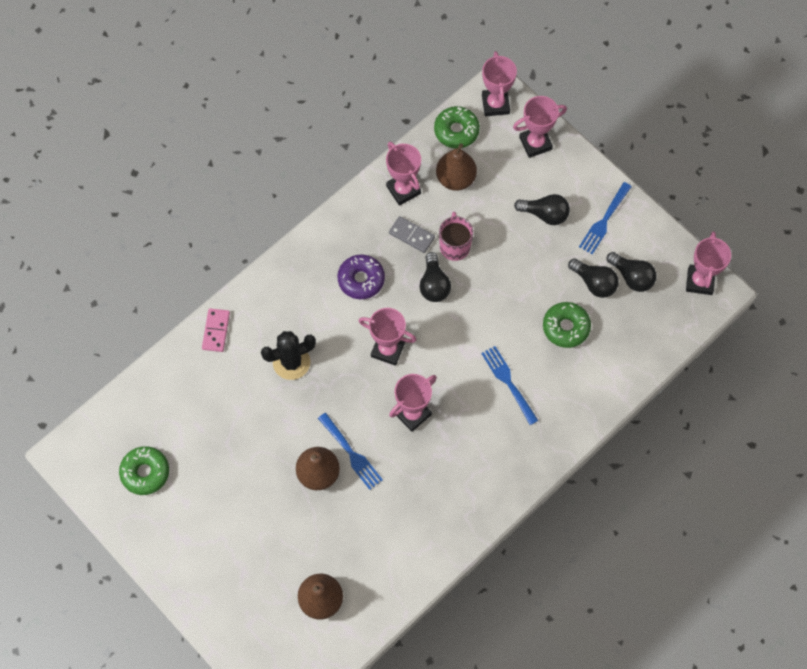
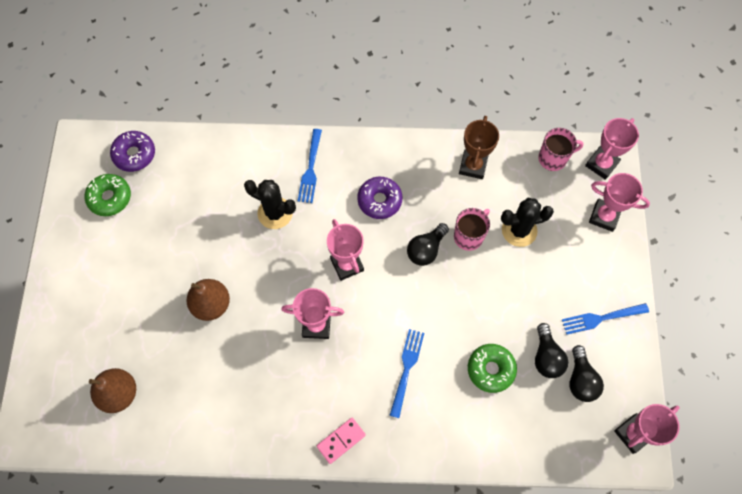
camera: 45 degrees right, 0 degrees up
(125, 421) = (134, 154): none -> purple donut
(216, 331) = (250, 148): pink domino -> pink domino (341, 440)
(350, 453) = (247, 311): blue fork -> blue fork (310, 168)
(403, 190) = (473, 166): pink trophy -> brown trophy
(411, 235) = (446, 202): grey domino -> none
(455, 178) = (518, 190): brown pear -> none
(456, 131) = (553, 158): green donut -> pink mug
(486, 208) = (519, 230): none -> black cactus
(545, 214) = (559, 273): black light bulb -> none

